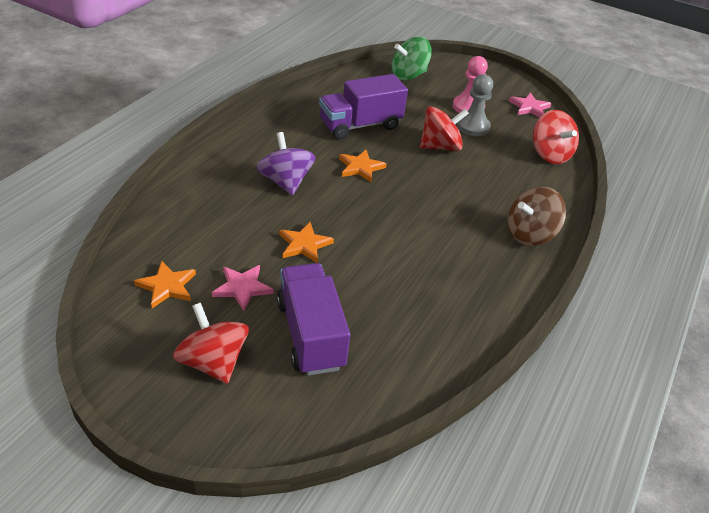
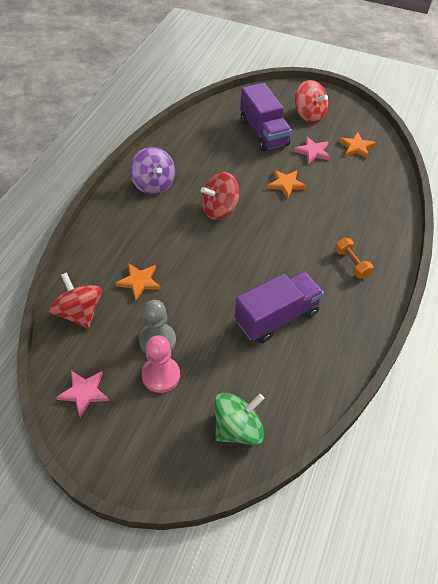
camera: 175 degrees right, 10 degrees up
(264, 152) = (351, 264): none -> orange dumbbell
(285, 182) = (320, 234): purple spinning top -> purple spinning top (153, 184)
(360, 167) = (263, 261): orange star -> orange star (139, 281)
(440, 147) = (193, 301): red spinning top -> red spinning top (219, 209)
(530, 234) = (120, 217): brown spinning top -> none

